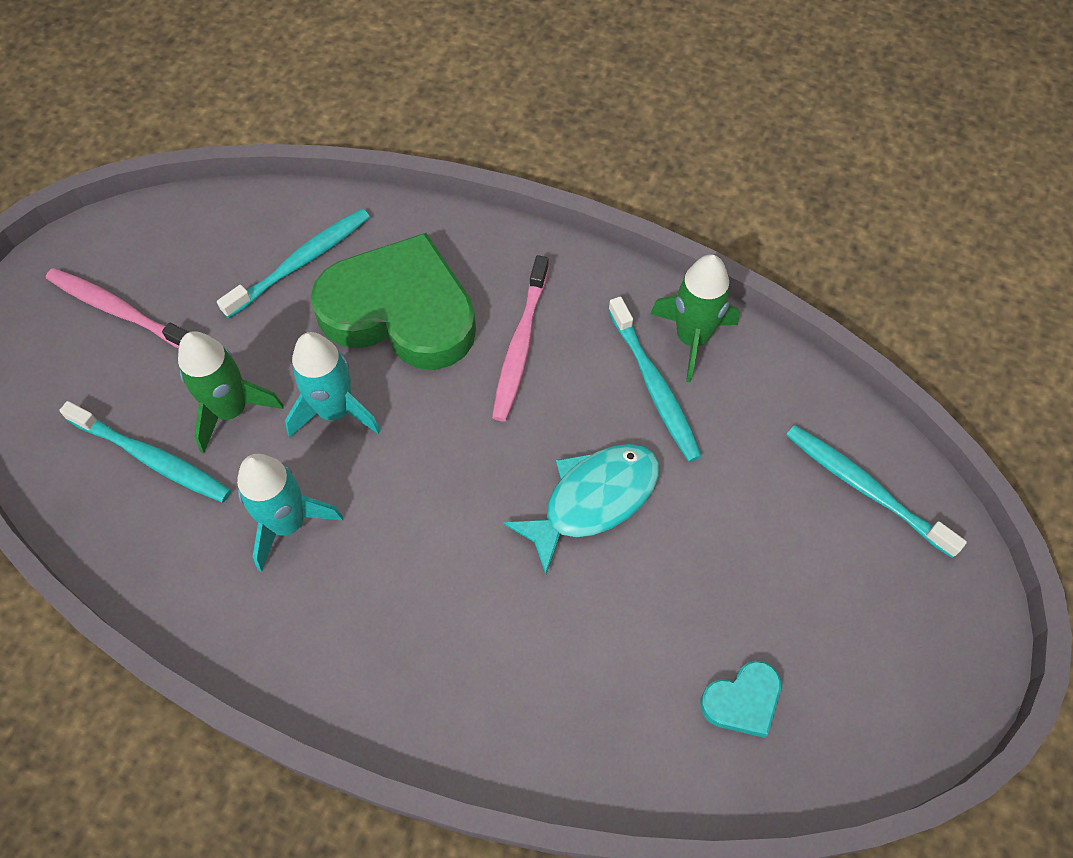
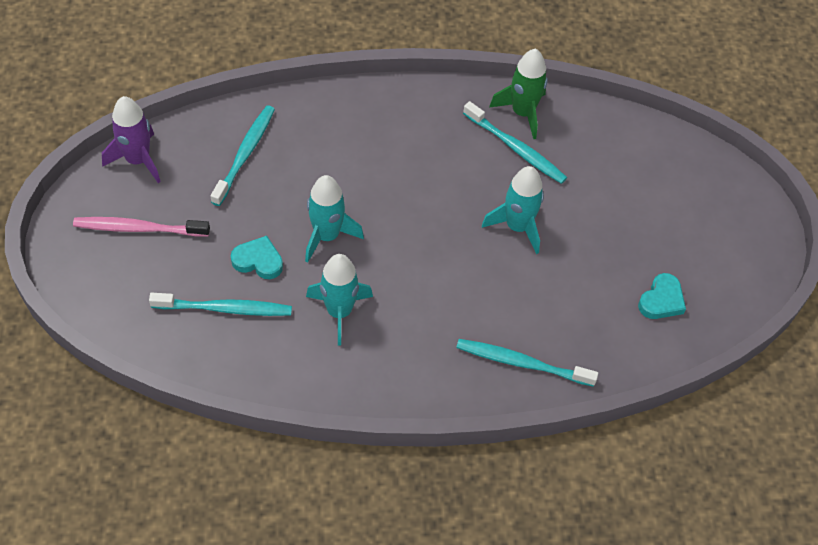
camera: 30 degrees left, 5 degrees down
(173, 223) = (138, 160): none -> purple rocket
(231, 410) = (258, 261): green rocket -> turquoise heart
(400, 311) = (331, 161): green heart -> none
(520, 346) = (420, 155): pink toothbrush -> none
(593, 500) = (517, 226): turquoise fish -> turquoise rocket
(864, 488) = (667, 161): turquoise toothbrush -> turquoise toothbrush (521, 363)

